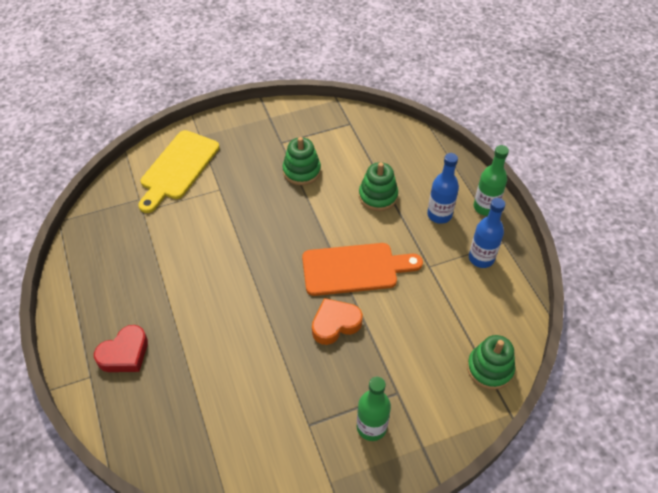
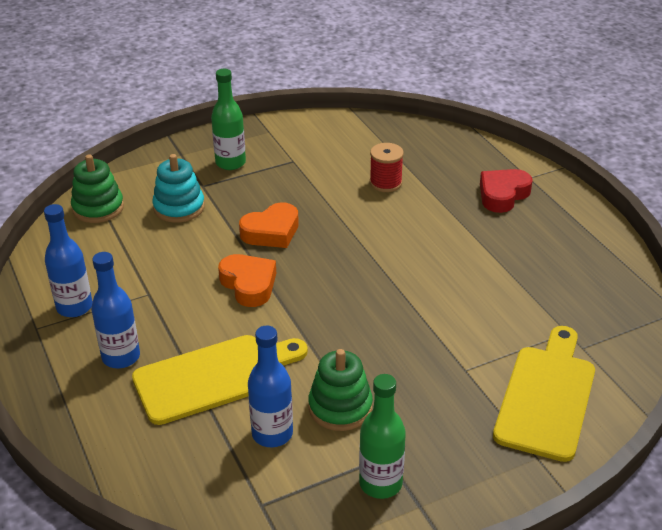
camera: 175 degrees right, 15 degrees down
(225, 380) = (385, 183): none -> red spool
(343, 158) = (272, 434): none -> blue bottle
(355, 269) = (249, 284): orange cutting board -> orange heart
(378, 196) = (213, 377): green stacking toy -> yellow cutting board
(416, 362) = (179, 207): none -> turquoise stacking toy
(485, 207) = (46, 372): green bottle -> green bottle (380, 483)

